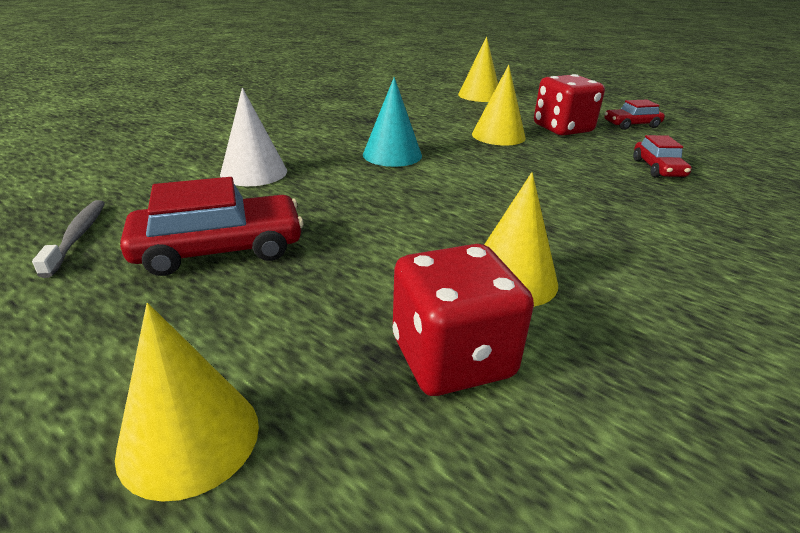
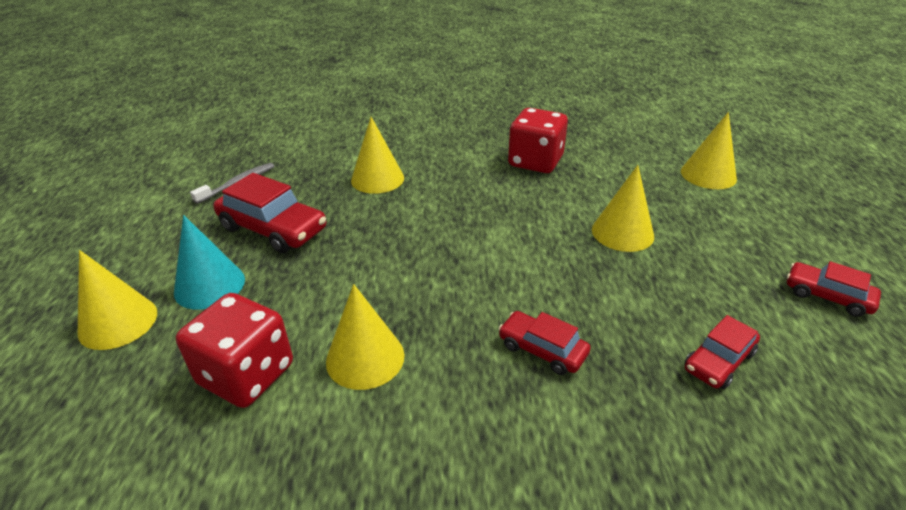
camera: 50 degrees right, 5 degrees up
(254, 172) = (377, 179): white cone -> yellow cone
(392, 155) = (489, 208): turquoise cone -> turquoise cone (209, 285)
(562, 129) = (715, 258): red dice -> red dice (535, 162)
(589, 208) = (542, 349): none -> red car

